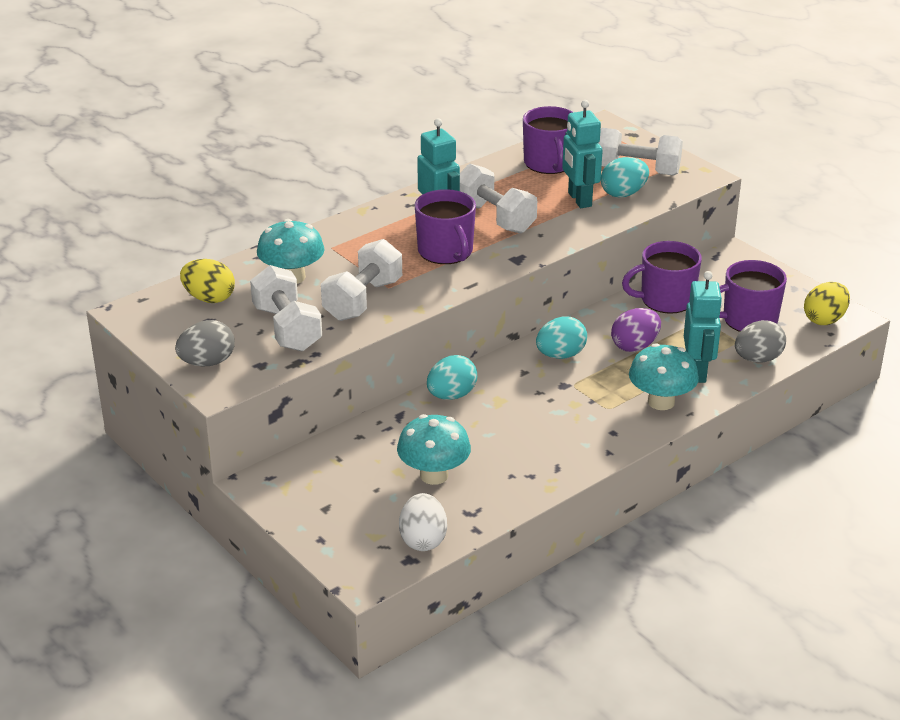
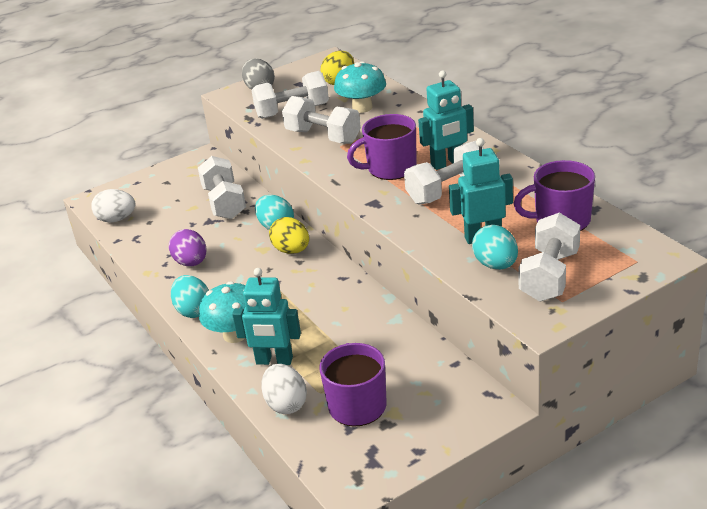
camera: 100 degrees right, 0 degrees up
(390, 444) = (224, 203): none -> white dumbbell
(434, 475) = (182, 221): turquoise mushroom -> none
(560, 355) = (319, 281): turquoise egg -> turquoise egg (193, 310)
(635, 346) = (324, 324): purple egg -> purple egg (191, 263)
(665, 300) = (402, 349): purple mug -> none
(758, 359) = (286, 404): grey egg -> white egg
(824, 319) = (349, 467): yellow egg -> yellow egg (291, 250)

